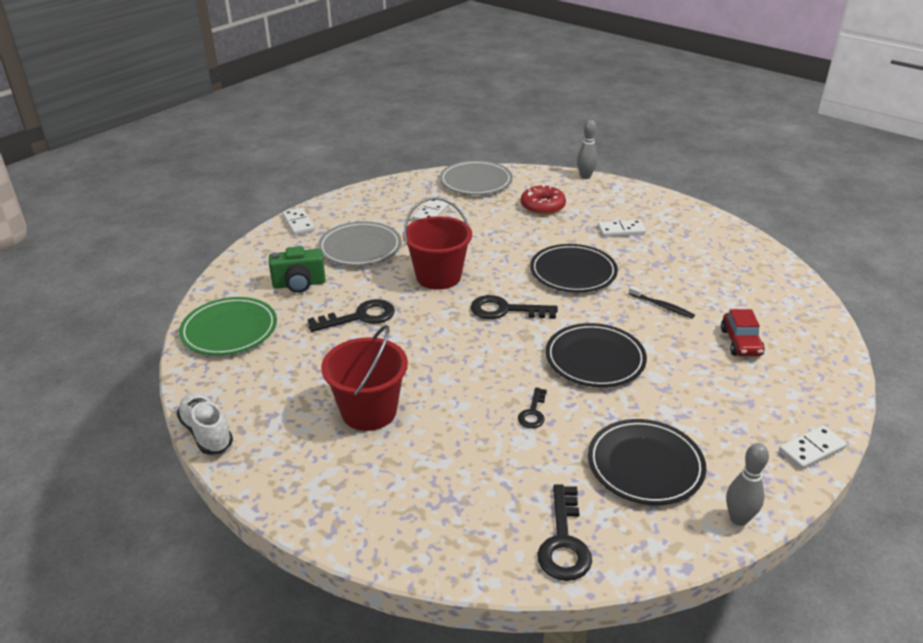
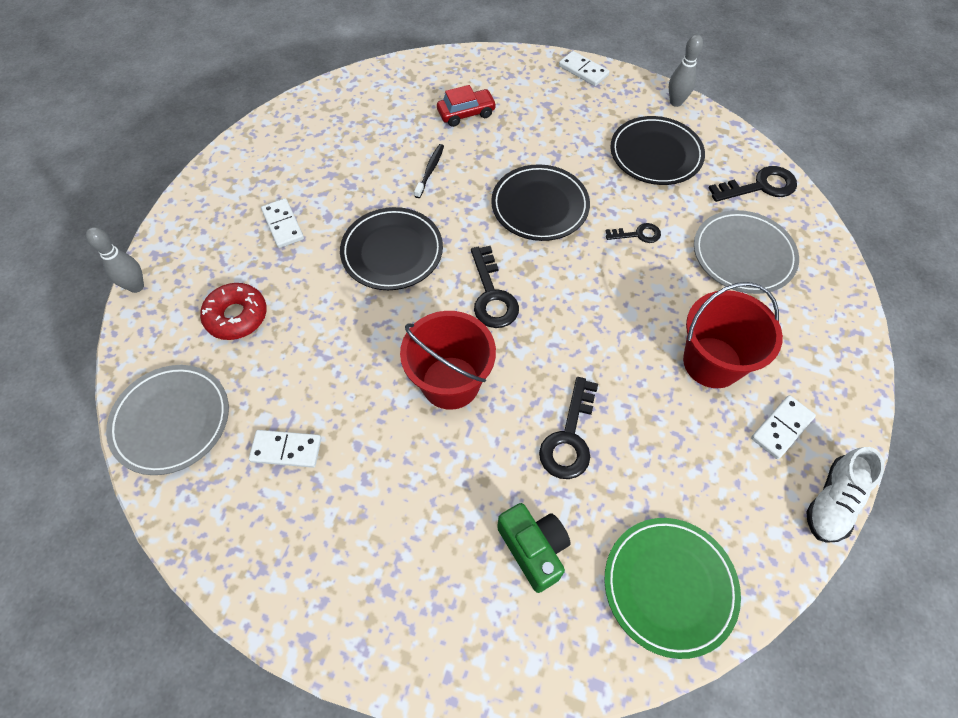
camera: 110 degrees left, 25 degrees up
(298, 223) = (369, 644): white domino -> white domino (781, 428)
(360, 248) = (413, 509): grey plate -> grey plate (743, 255)
(360, 317) = (569, 437): black key -> black key turned 120 degrees counterclockwise

